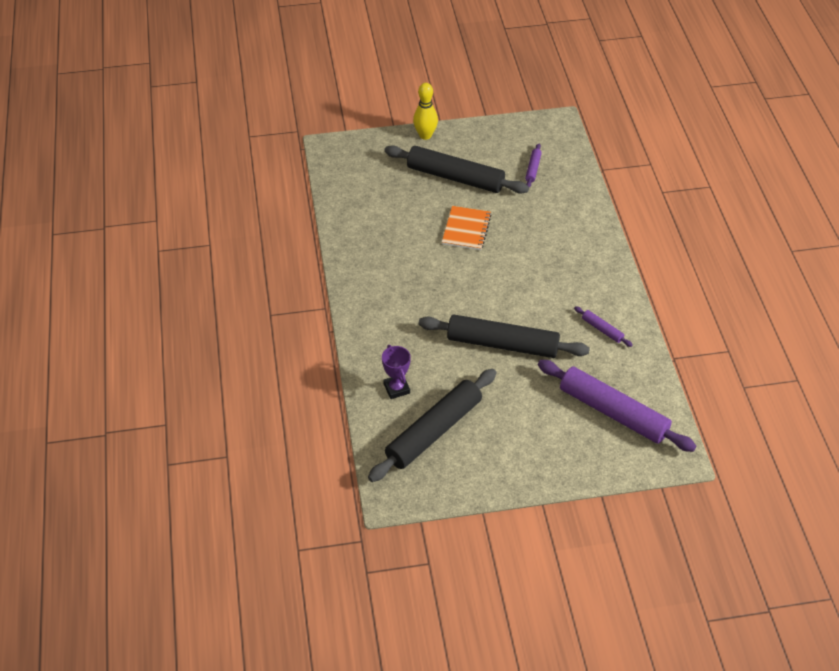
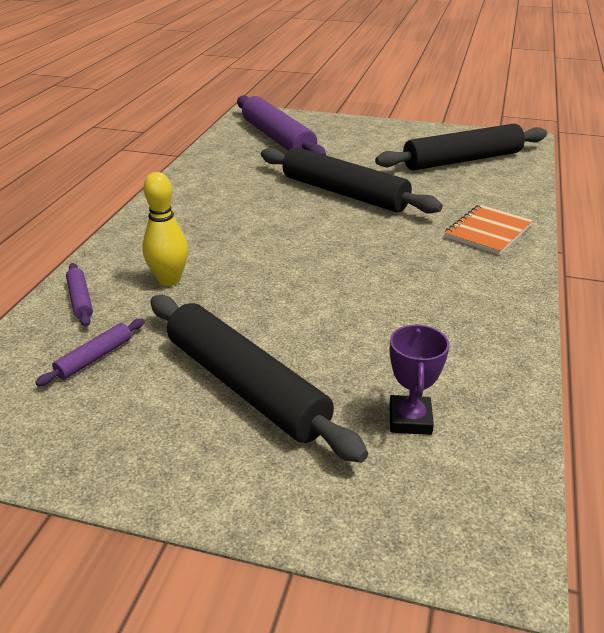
camera: 155 degrees left, 15 degrees down
(396, 388) = (489, 190): purple trophy -> purple trophy (410, 419)
(425, 135) = (234, 503): yellow bowling pin -> yellow bowling pin (169, 280)
(466, 229) = (294, 303): orange notebook -> orange notebook (488, 231)
(602, 330) = (223, 180): purple rolling pin -> purple rolling pin (80, 300)

